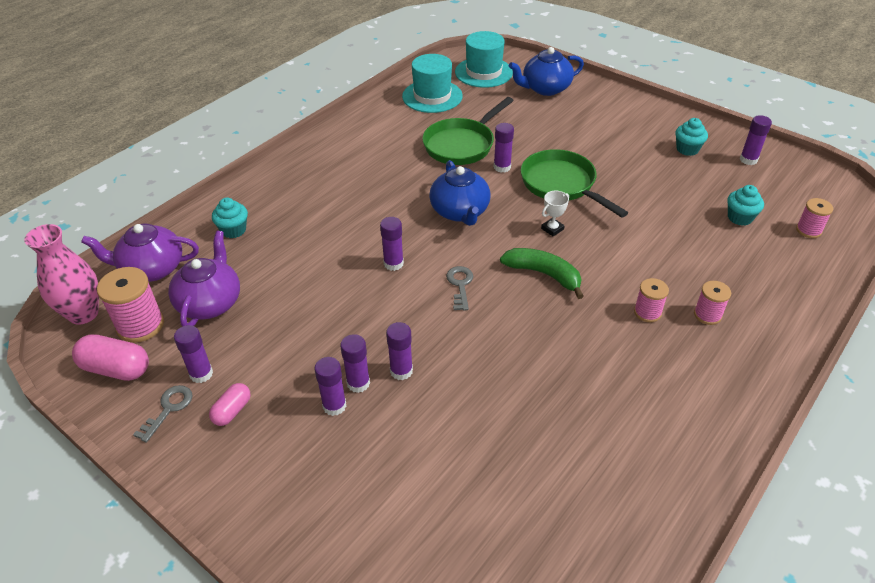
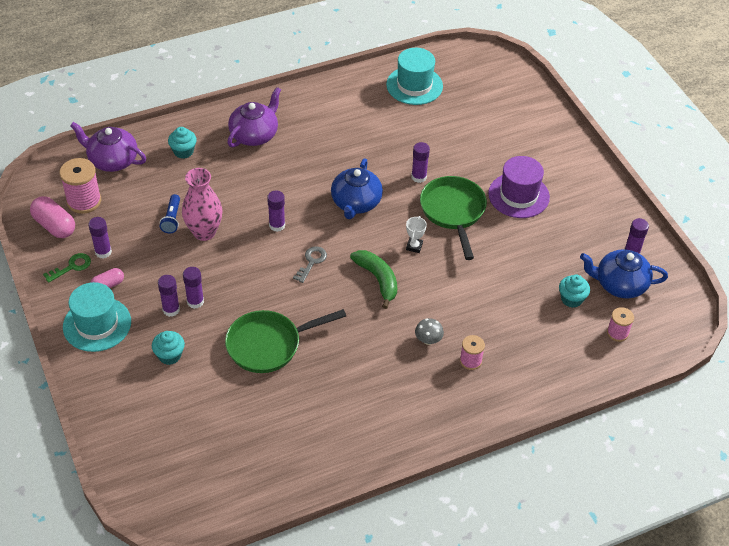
camera: 25 degrees right, 5 degrees up
(83, 313) = (53, 177): pink vase -> pink vase (204, 232)
(168, 409) = (71, 267): grey key -> green key
(210, 302) = (136, 203): purple teapot -> purple teapot (254, 135)
(266, 303) = (172, 219): none -> blue flashlight
(401, 371) = (228, 305): purple glue stick -> none
(462, 144) = (403, 143): green pan -> green pan (269, 345)
(483, 72) = (478, 76): turquoise hat -> turquoise hat (97, 324)
(545, 88) = (518, 114): blue teapot -> blue teapot (619, 284)
(552, 229) = (414, 246): white trophy -> white trophy turned 60 degrees counterclockwise
(607, 150) = (518, 195): none -> purple hat
(647, 312) = (428, 340): pink spool -> grey mushroom
(687, 149) = (588, 222): turquoise cupcake -> turquoise cupcake (169, 355)

